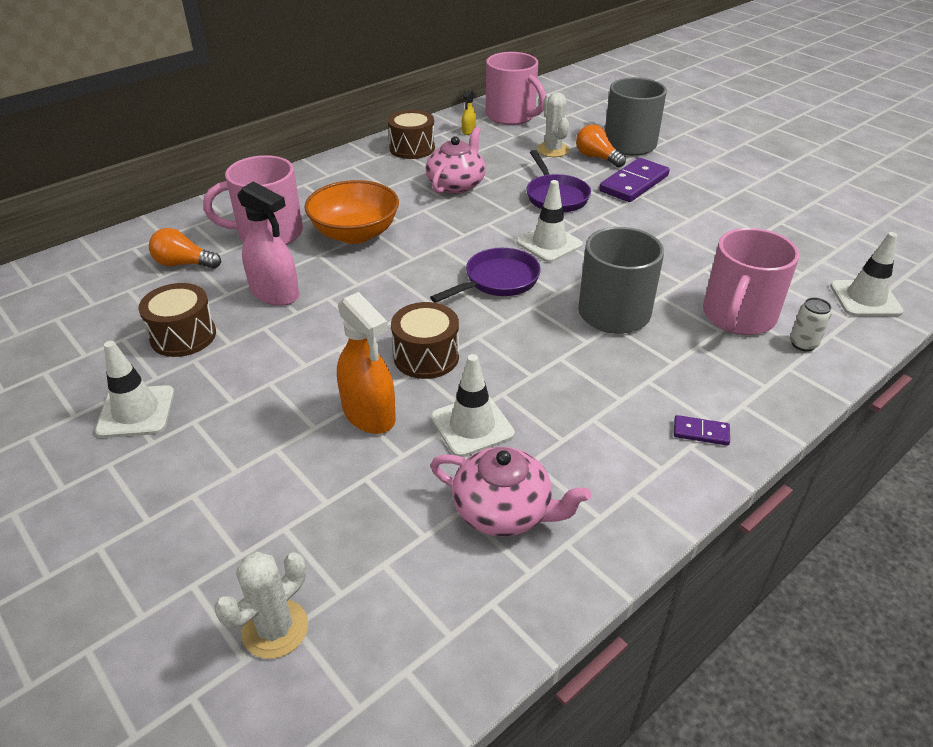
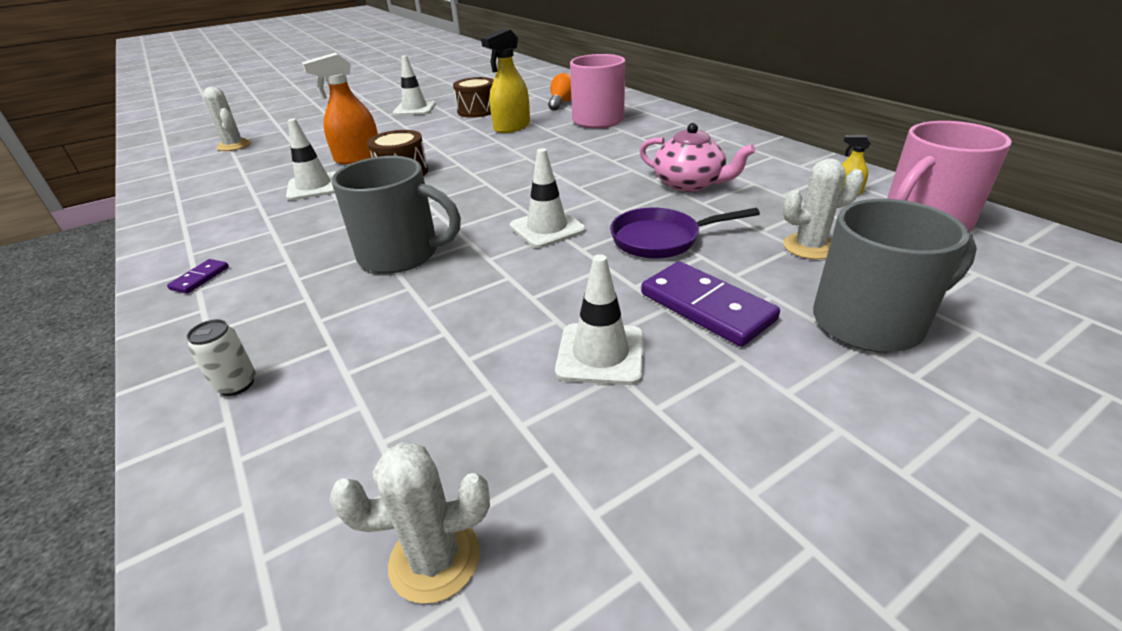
camera: 100 degrees right, 5 degrees down
(275, 294) = (512, 127): pink spray bottle -> yellow spray bottle
(355, 234) = (590, 145): orange bowl -> none
(412, 148) = (778, 162): brown drum -> none
(498, 281) = (488, 200): purple pan -> none
(504, 510) = (230, 195): pink teapot -> none
(596, 157) = (795, 282): orange light bulb -> none
(738, 317) = (330, 339): pink mug -> none
(847, 245) = (435, 559): none -> white cactus
(865, 299) = (263, 506): white traffic cone -> white traffic cone (600, 354)

